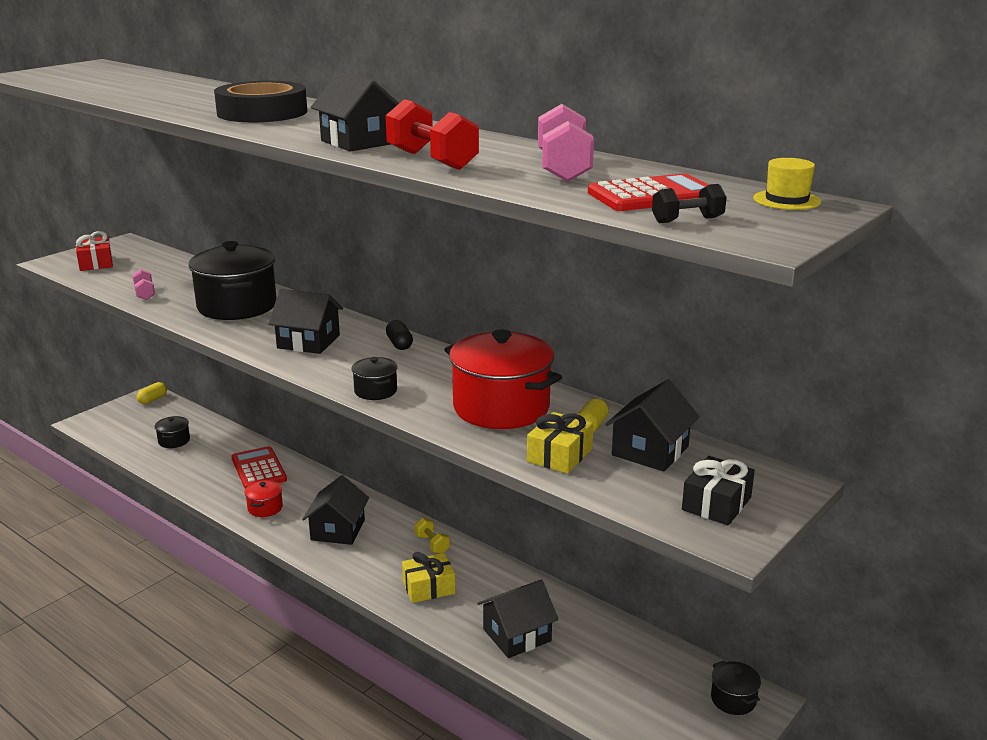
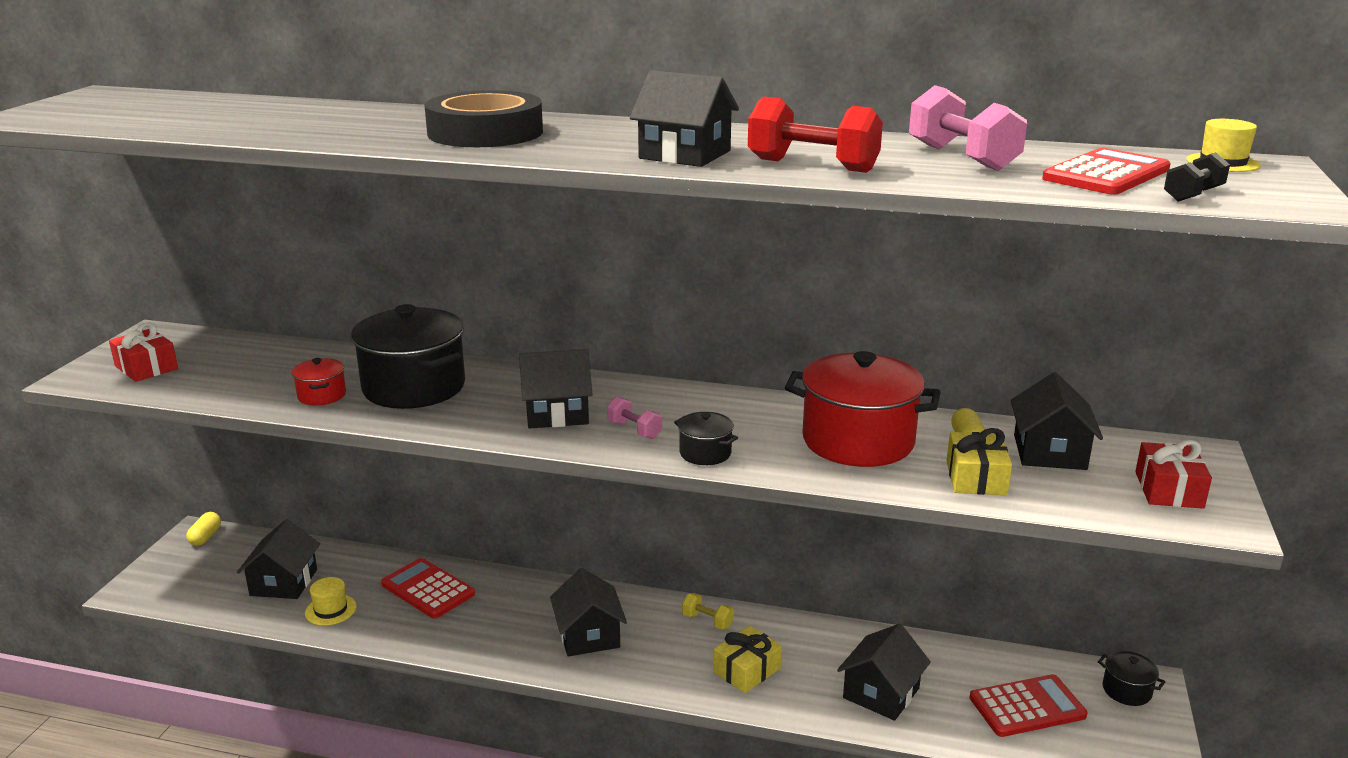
camera: 25 degrees left, 0 degrees up
(145, 293) = (268, 394): pink dumbbell -> pink dumbbell (634, 430)
(174, 441) = (284, 582): black pot -> black house
(187, 466) = (330, 610): none -> yellow hat
(265, 508) = (478, 634): red pot -> red pot (322, 395)
(399, 344) = (664, 394): black capsule -> none
(629, 683) = (1027, 707): none -> red calculator
(716, 504) = (1168, 490): black gift -> red gift

